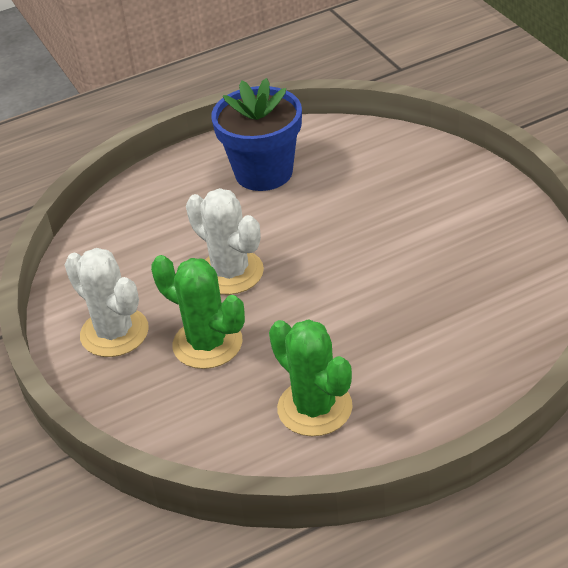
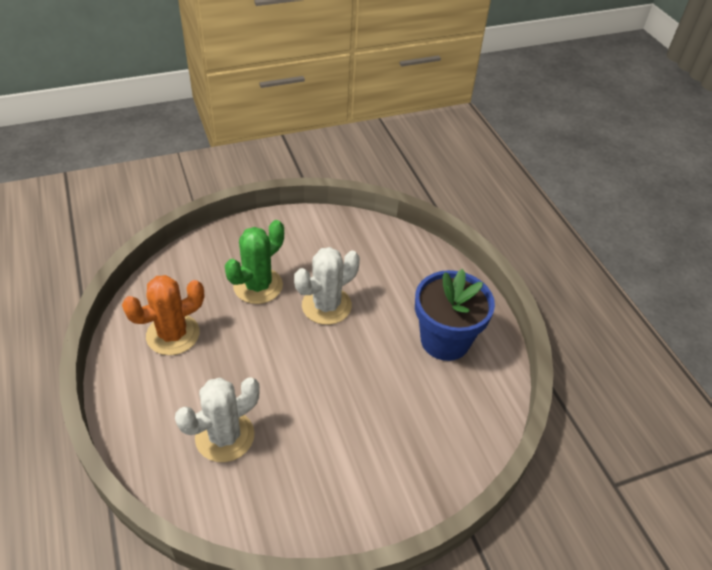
camera: 90 degrees right, 5 degrees up
(114, 332) = (287, 241): white cactus -> white cactus (225, 436)
(315, 408) = (173, 334): green cactus -> orange cactus

